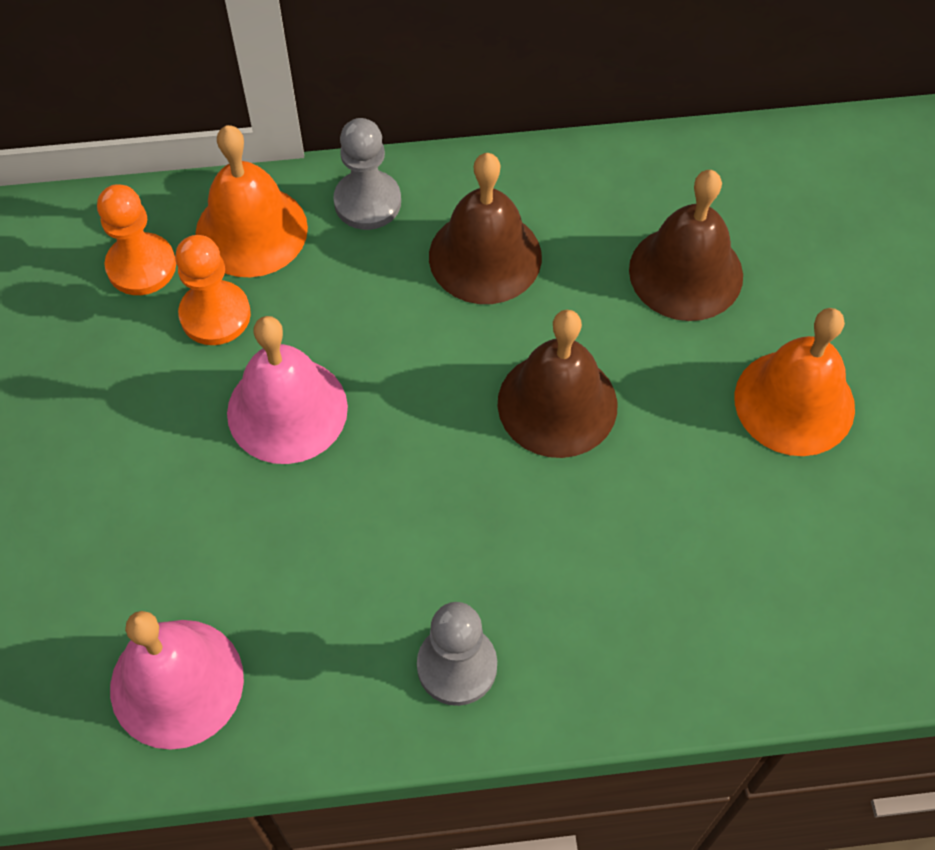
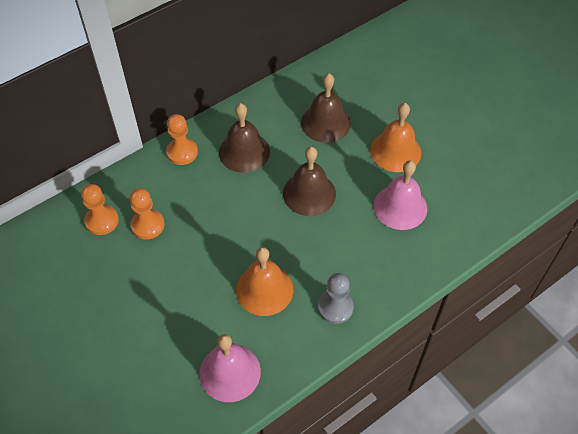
camera: 30 degrees left, 5 degrees down
(251, 230) = (140, 185): orange bell -> orange bell (264, 289)
(287, 410) = (203, 247): pink bell -> pink bell (400, 207)
(367, 202) = (182, 152): grey pawn -> orange pawn

